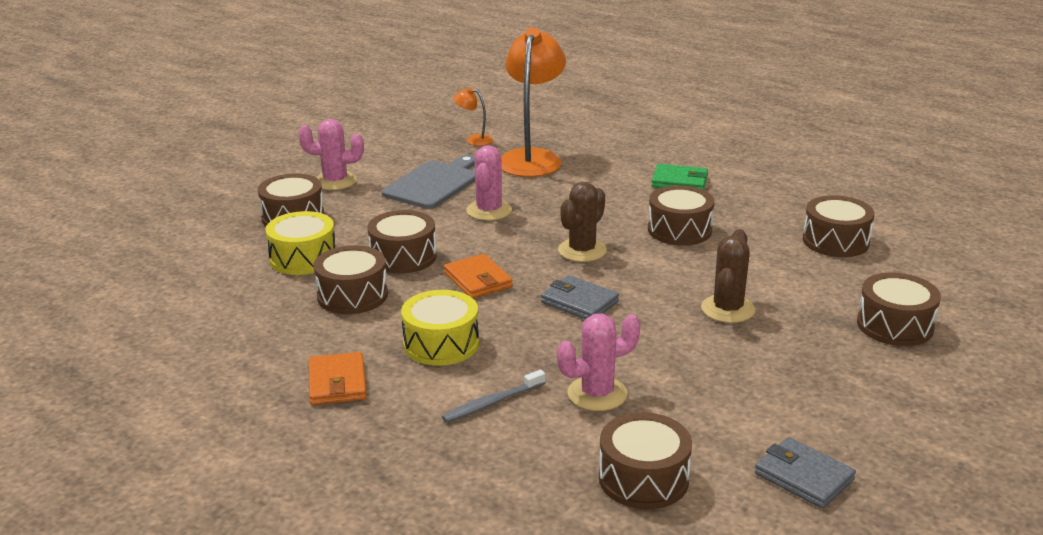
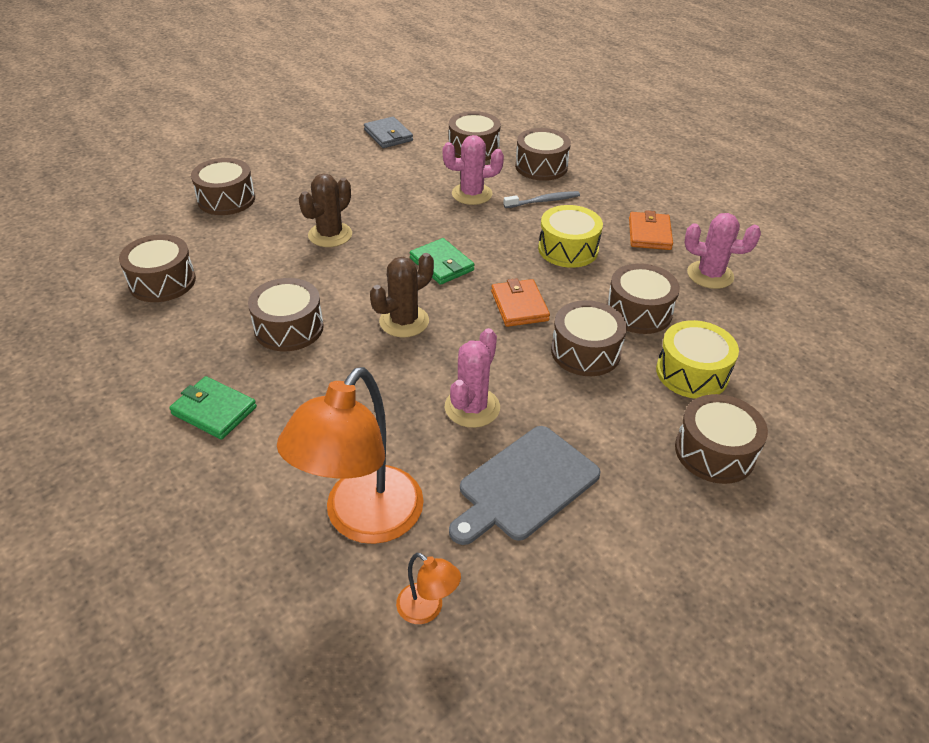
camera: 165 degrees left, 15 degrees up
(335, 181) = (665, 528): pink cactus -> pink cactus (710, 275)
(516, 465) = (541, 166): none -> brown drum
(579, 302) = (441, 264): grey wallet -> green wallet

